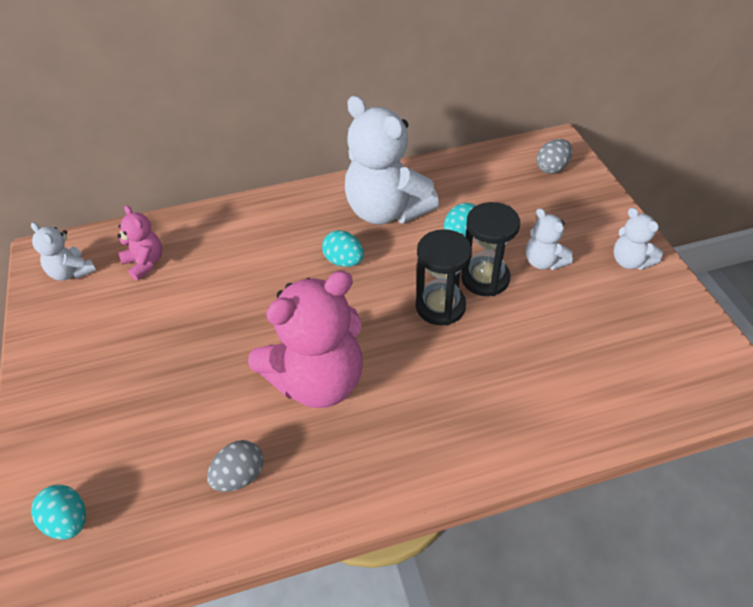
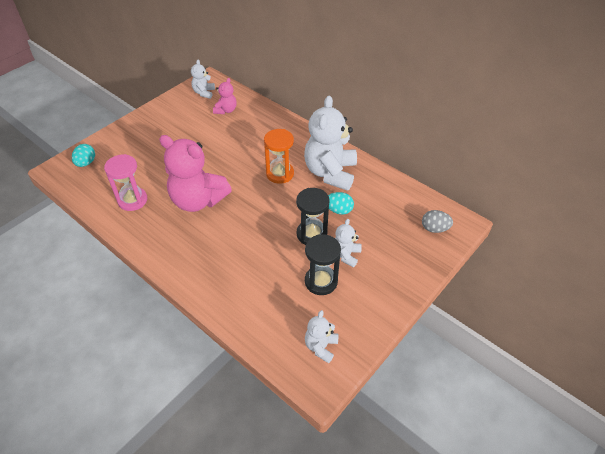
camera: 55 degrees right, 0 degrees up
(239, 476) = (132, 200): grey egg -> pink hourglass
(344, 261) = (280, 174): turquoise egg -> orange hourglass
(440, 306) = (277, 224): black hourglass -> black hourglass (321, 281)
(630, 261) = (380, 296): white teddy bear -> white teddy bear (321, 346)

